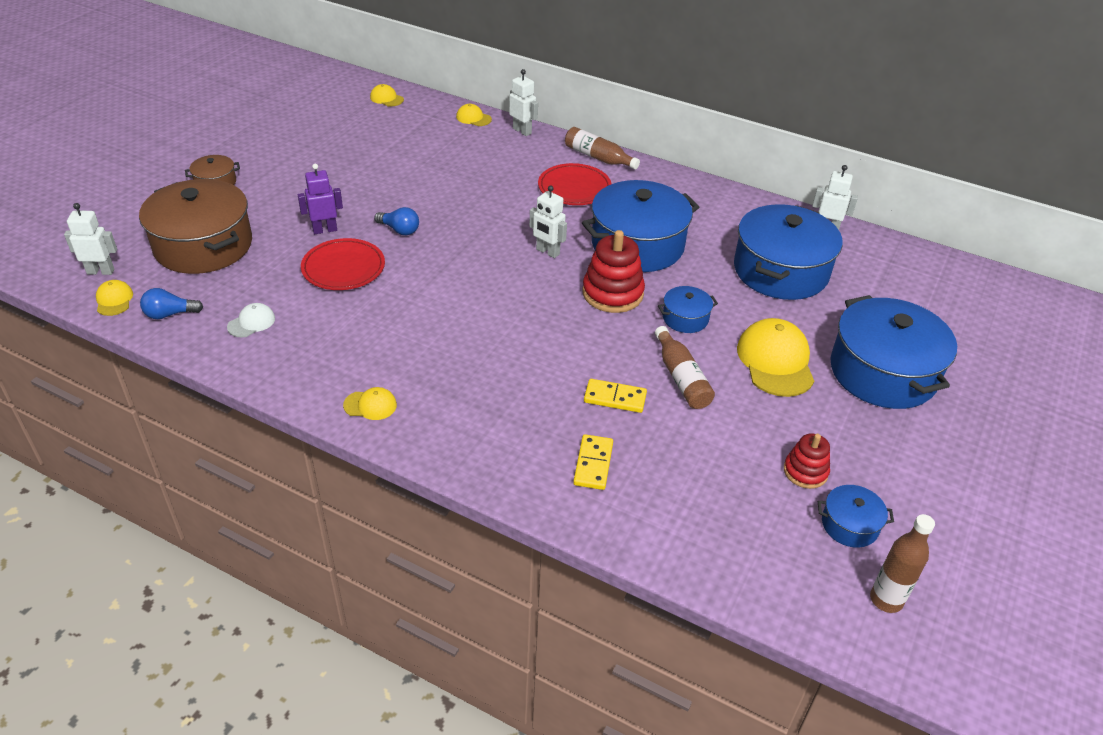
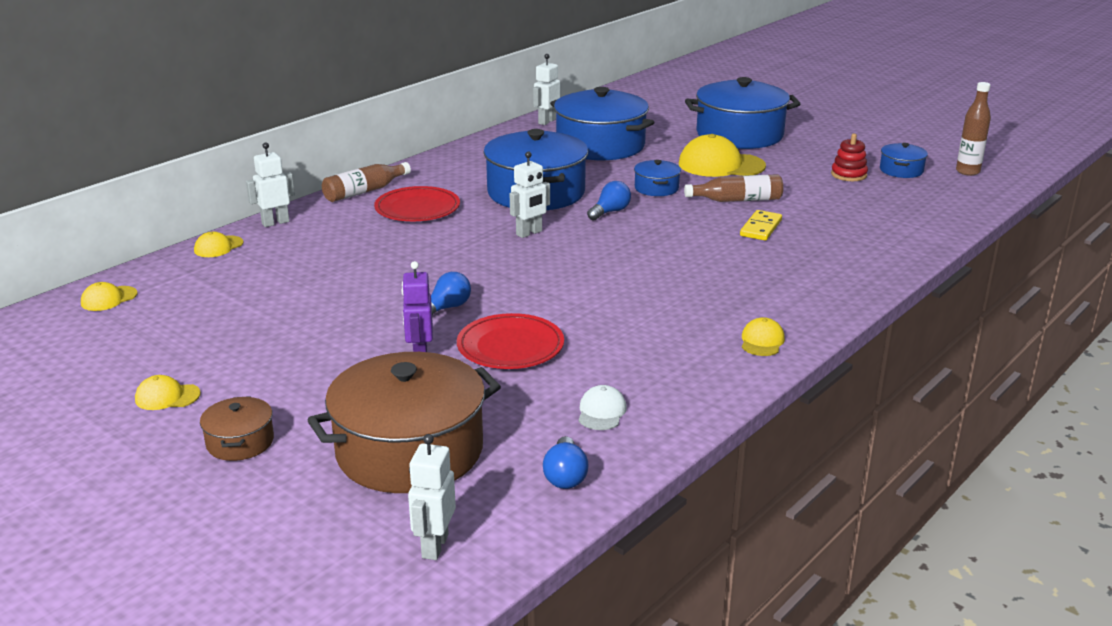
camera: 75 degrees left, 15 degrees down
(114, 300) = (515, 528): yellow cap -> yellow cap (167, 397)
(251, 322) = (601, 412): white cap -> white cap turned 45 degrees clockwise
(593, 464) = (844, 245): yellow domino -> none
(612, 293) = (610, 212): red stacking toy -> blue light bulb

